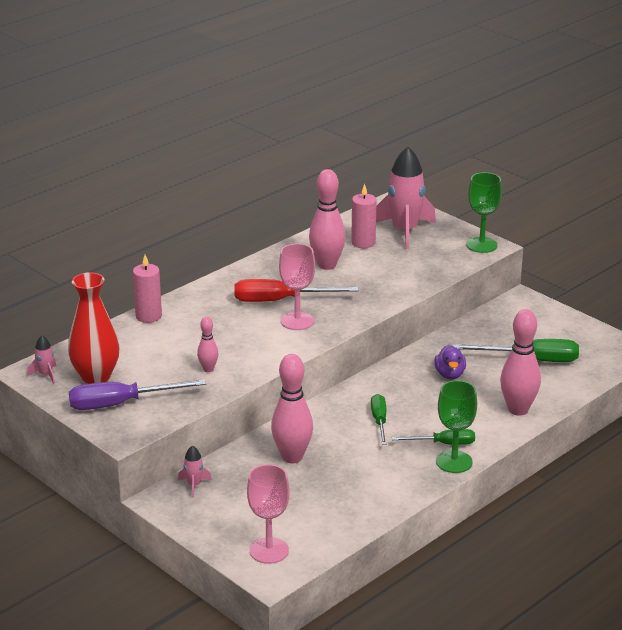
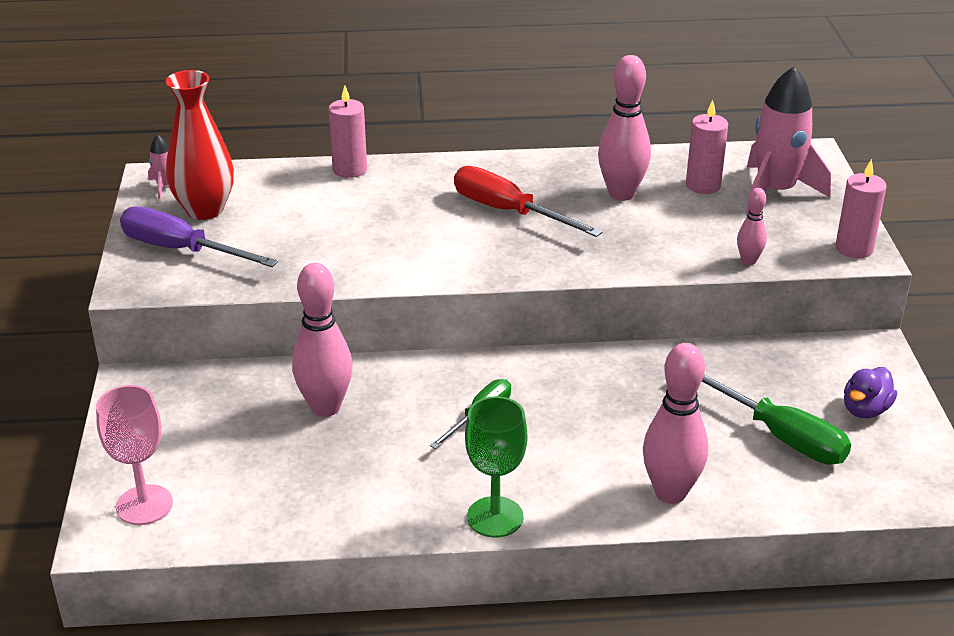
camera: 40 degrees right, 5 degrees up
(194, 485) = (186, 384): pink rocket -> none
(208, 369) = (319, 254): pink bowling pin -> pink bowling pin (748, 261)
(297, 321) = (492, 243): pink goblet -> none
(443, 444) = (515, 486): green screwdriver -> none
(450, 374) = (644, 401): purple duck -> purple duck (865, 410)
(481, 245) = (854, 248): green goblet -> pink candle

